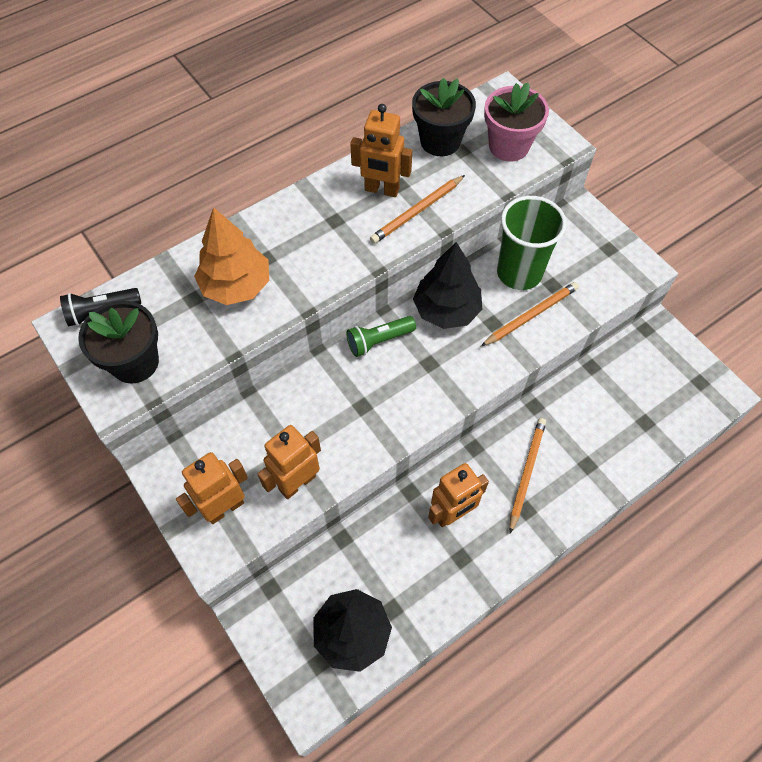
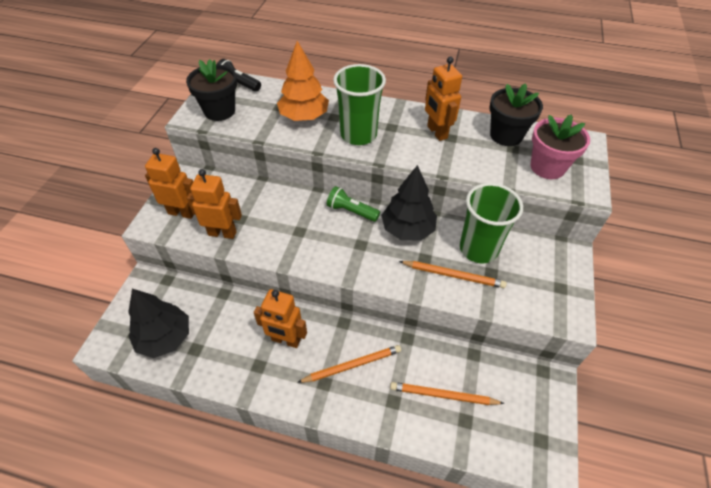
camera: 50 degrees right, 10 degrees down
(318, 257) = (358, 135): none -> green cup
(417, 211) = (441, 155): orange pencil -> orange pencil (443, 395)

